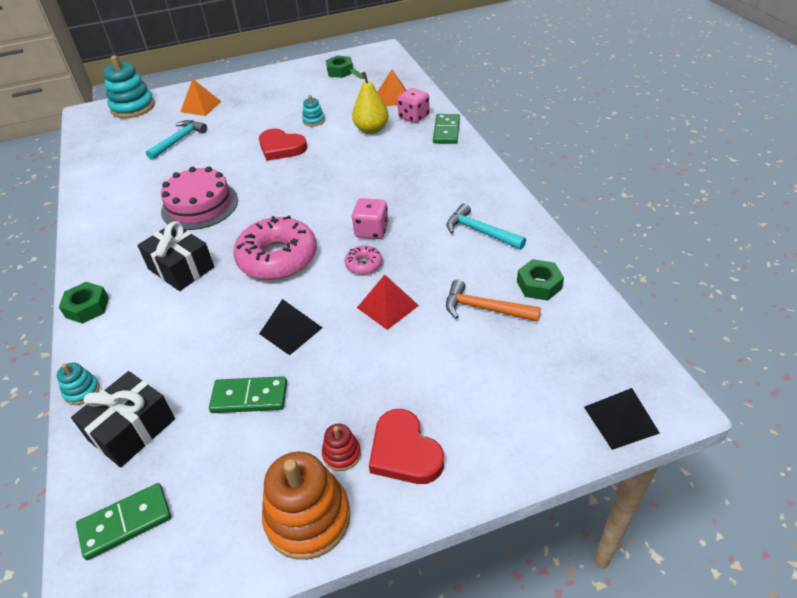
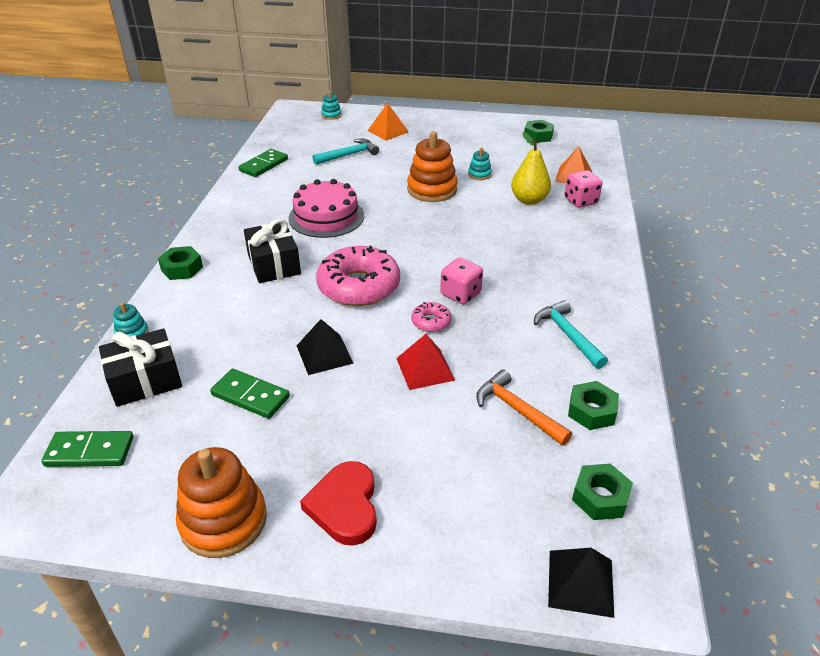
camera: 25 degrees right, 5 degrees down
(133, 107) = (331, 115): turquoise stacking toy -> turquoise stacking toy, size x0.49
(281, 148) = (432, 189): red heart -> orange stacking toy
(341, 454) = (290, 481): red stacking toy -> none
(446, 131) = (604, 225): green domino -> green domino (264, 165)
(590, 349) = (600, 497): none -> green nut

